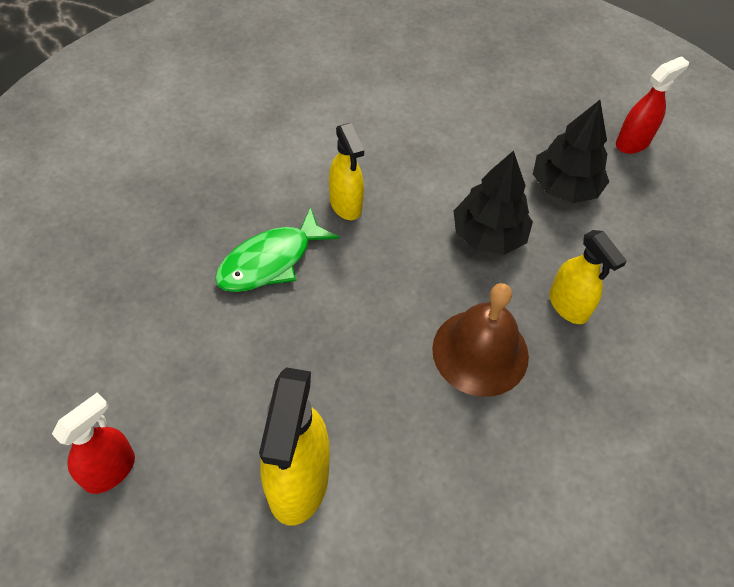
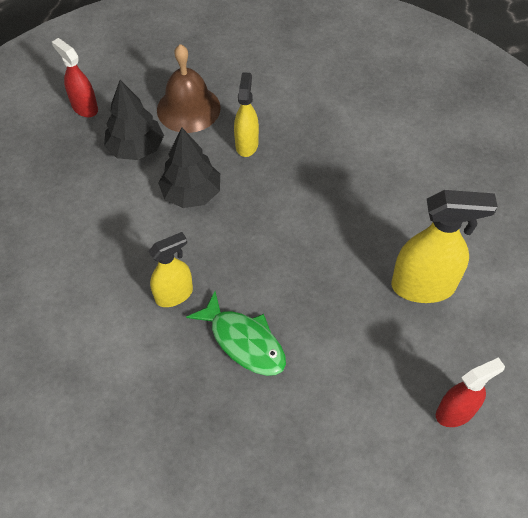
camera: 95 degrees left, 0 degrees up
(110, 470) = (455, 412): red spray bottle -> red spray bottle turned 120 degrees clockwise
(480, 352) = (296, 192): brown bell -> brown bell (188, 108)
(568, 306) = (247, 144): yellow spray bottle -> yellow spray bottle turned 45 degrees counterclockwise

